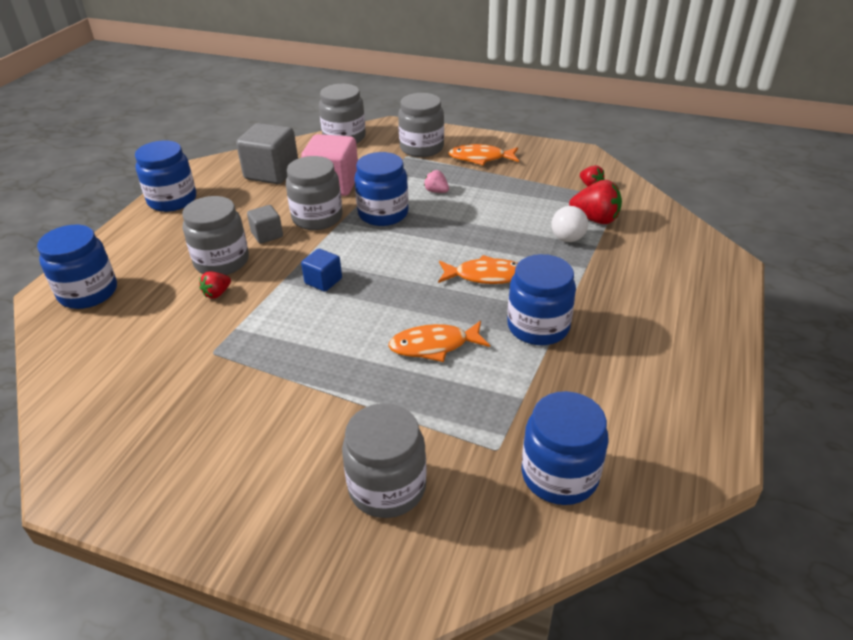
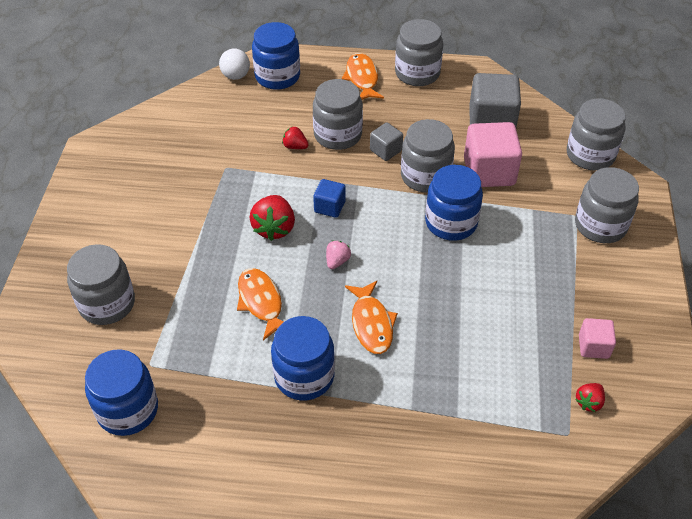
camera: 75 degrees right, 10 degrees up
(172, 200) = (417, 73): blue jar -> grey jar
(436, 191) = (511, 256): pink strawberry -> pink strawberry (337, 261)
(480, 158) = (603, 283): orange fish -> orange fish (362, 78)
(539, 173) = (593, 346): none -> pink cube
(567, 239) = (461, 388): white ball -> white ball (235, 76)
(595, 219) = (512, 412): red strawberry -> red strawberry (274, 228)

